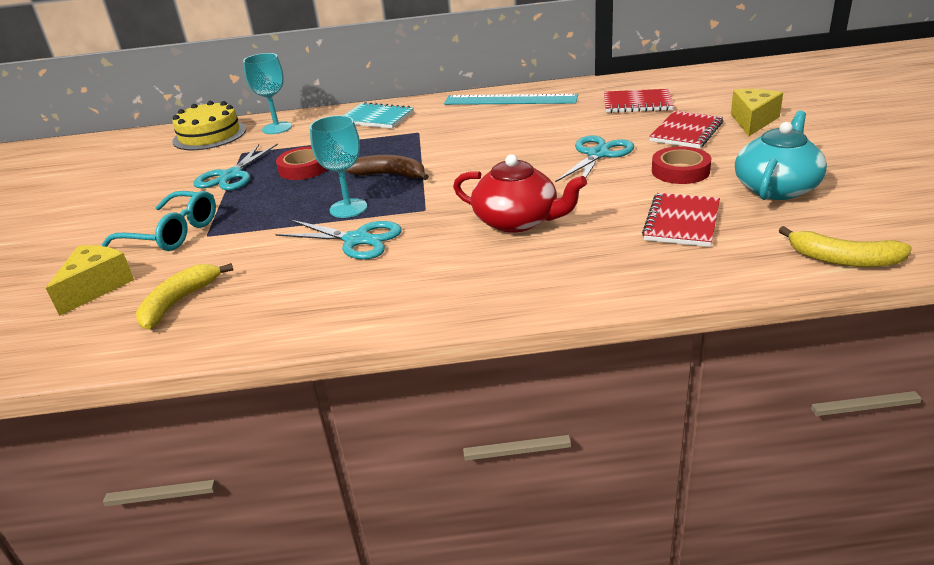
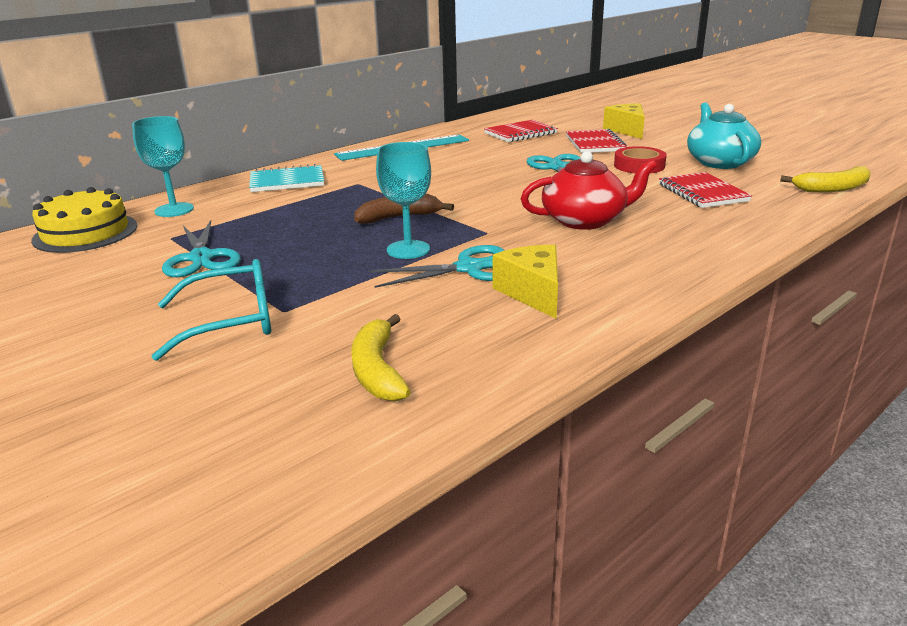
camera: 40 degrees left, 5 degrees down
(96, 287) = (230, 396): yellow cheese -> yellow cheese (533, 293)
(304, 168) = (286, 233): red tape -> none

